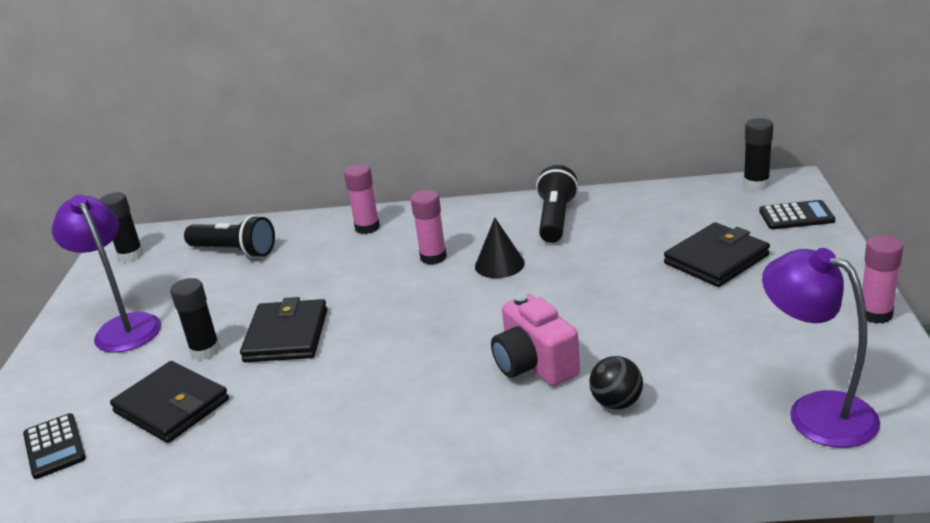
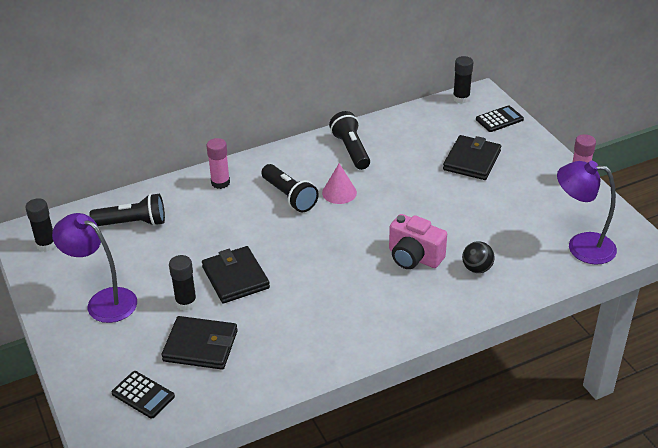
camera: 30 degrees left, 10 degrees up
(433, 257) = (289, 196): pink glue stick -> black flashlight
(499, 264) = (339, 192): black cone -> pink cone

